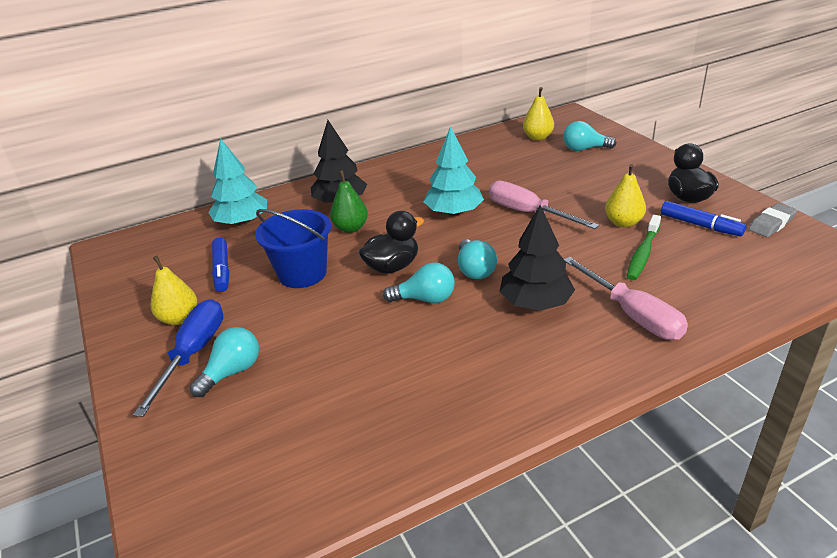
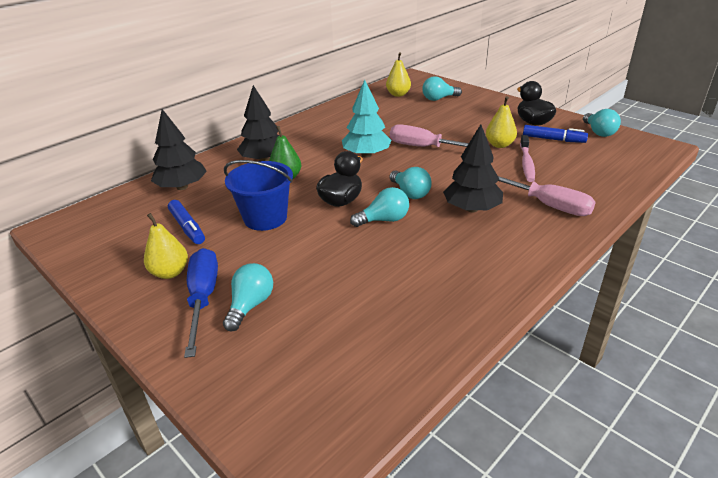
camera: 20 degrees left, 0 degrees up
(242, 222) = (182, 187): turquoise tree -> black tree
(643, 253) = (526, 163): green toothbrush -> pink toothbrush
(771, 224) = (598, 132): grey eraser -> turquoise light bulb

